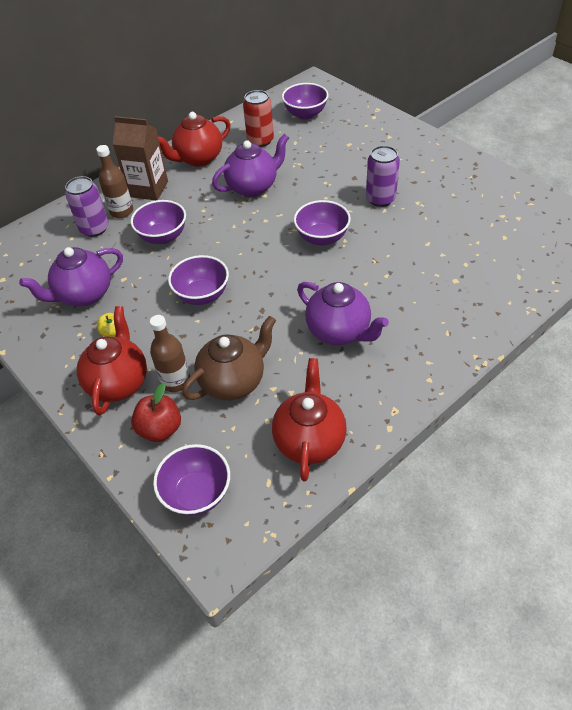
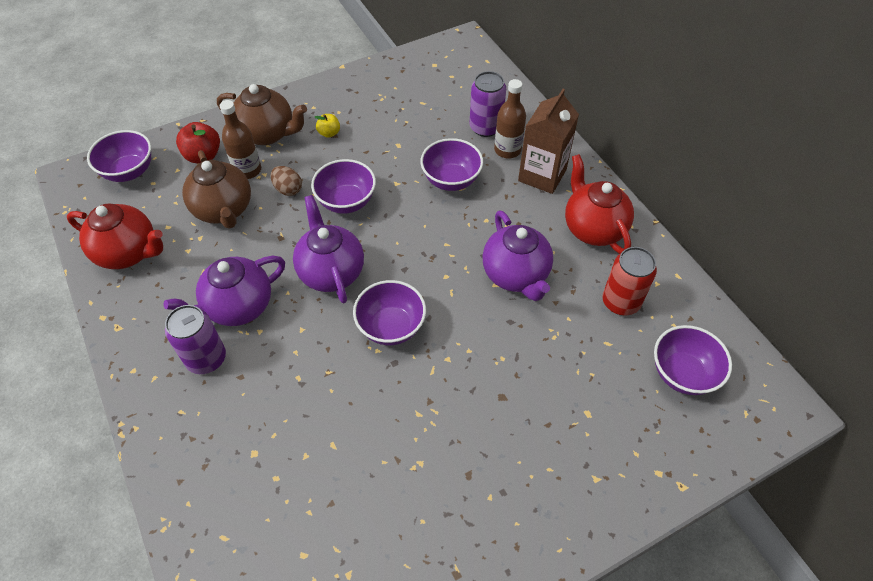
camera: 100 degrees right, 5 degrees up
(84, 295) = (388, 116): purple teapot -> purple teapot (331, 272)
(119, 382) = (268, 134): red teapot -> brown teapot
(195, 340) = (288, 189): none -> brown egg
(380, 199) = (443, 416): purple can -> purple can (206, 358)

